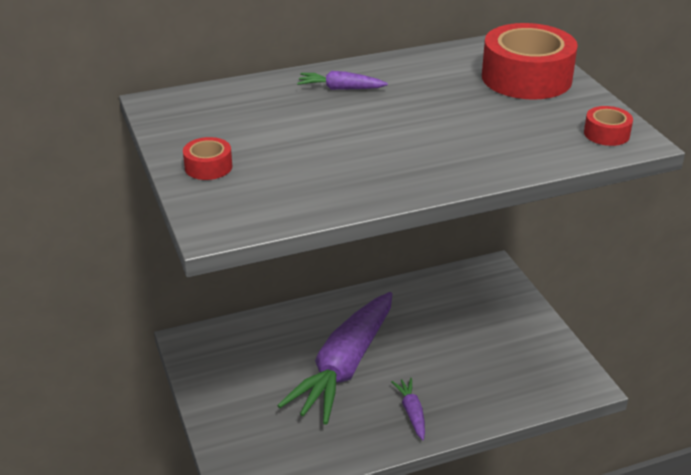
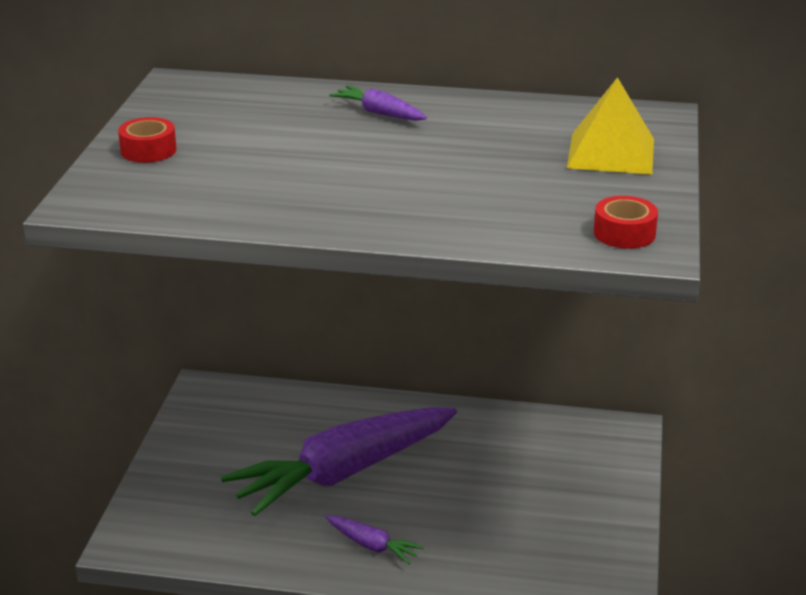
camera: 30 degrees right, 5 degrees down
(411, 412) = (372, 546): purple carrot -> purple carrot turned 105 degrees clockwise
(526, 78) = (611, 153): red tape -> yellow pyramid

